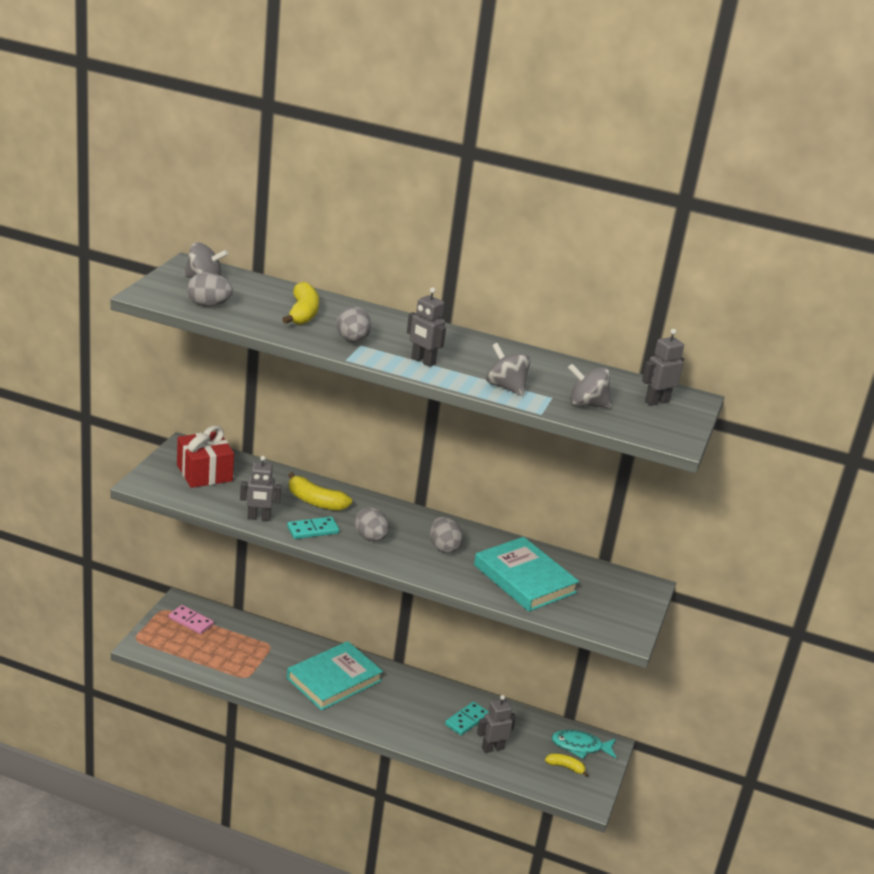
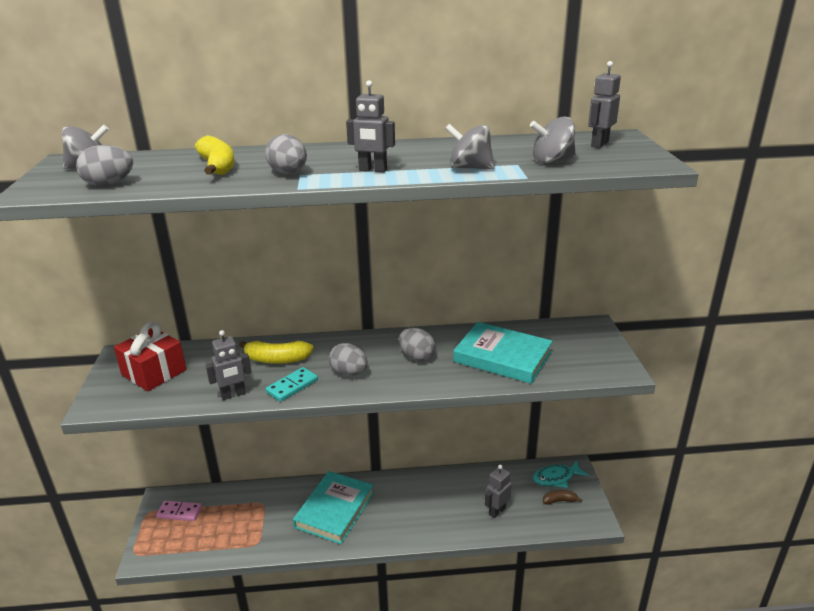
camera: 20 degrees left, 0 degrees up
(466, 720) = (461, 496): turquoise domino -> none
(565, 767) = (559, 501): yellow banana -> brown banana

